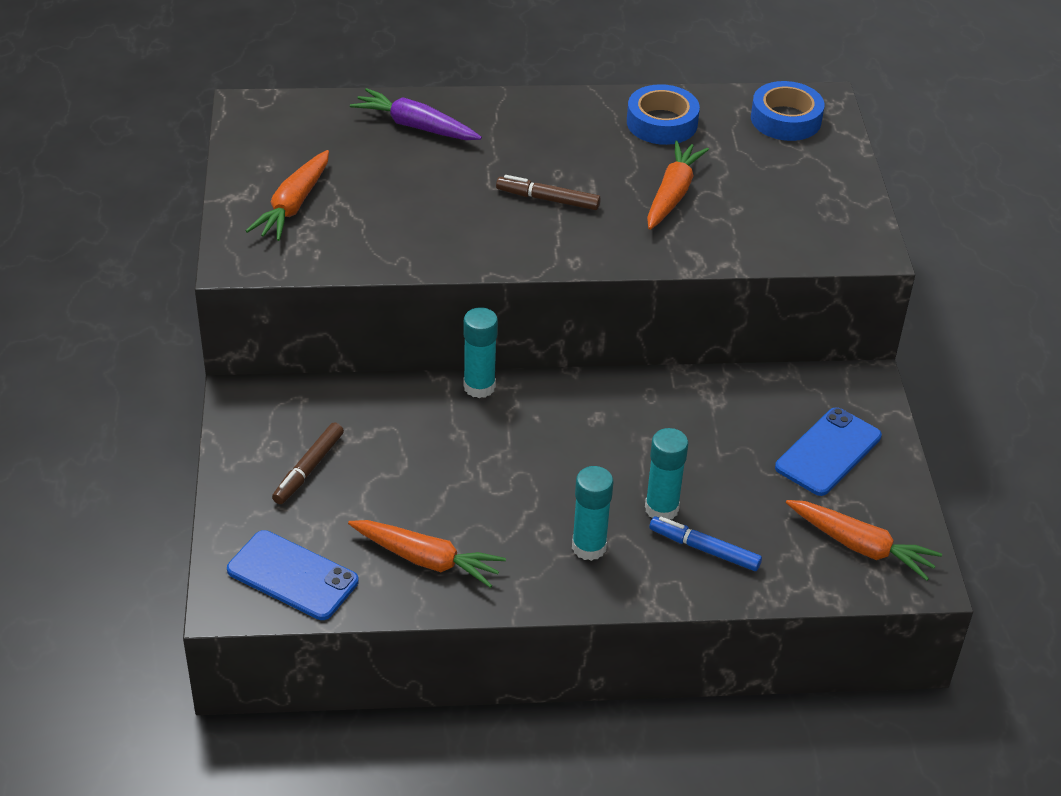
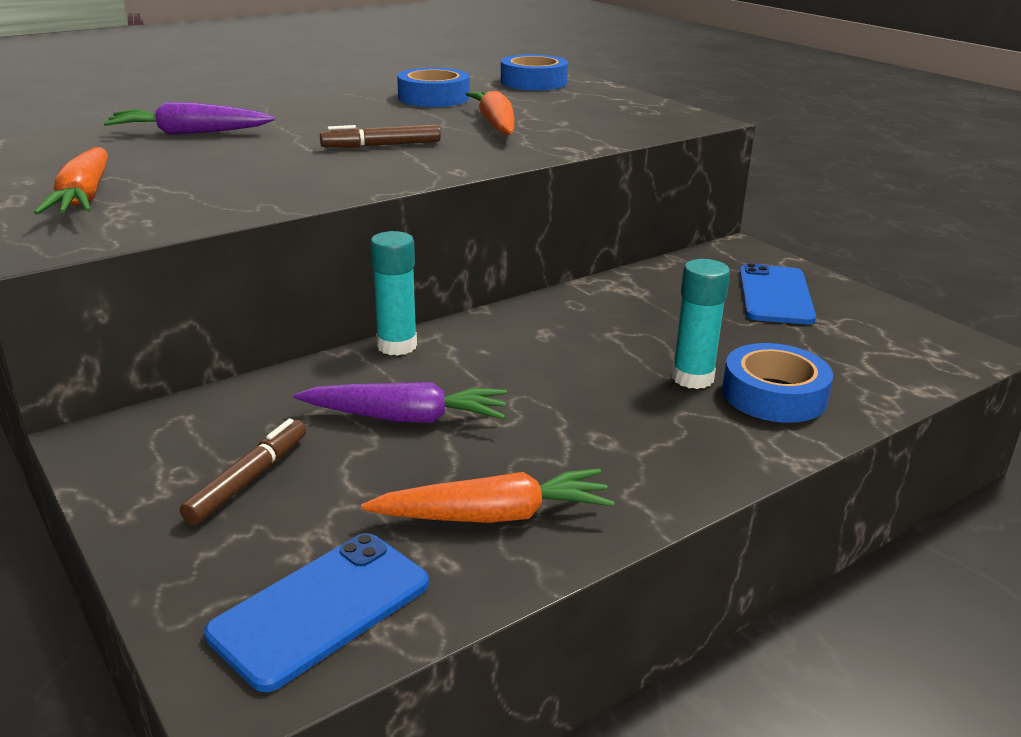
camera: 30 degrees left, 15 degrees down
(292, 575) = (321, 608): blue phone -> blue phone turned 45 degrees counterclockwise
(309, 469) = (248, 479): brown marker -> brown marker turned 150 degrees counterclockwise
(435, 459) = (407, 418): none -> purple carrot
(589, 547) = (663, 434): turquoise glue stick -> none
(704, 549) = (774, 395): blue marker -> blue tape
(861, 547) = (896, 345): orange carrot -> none

